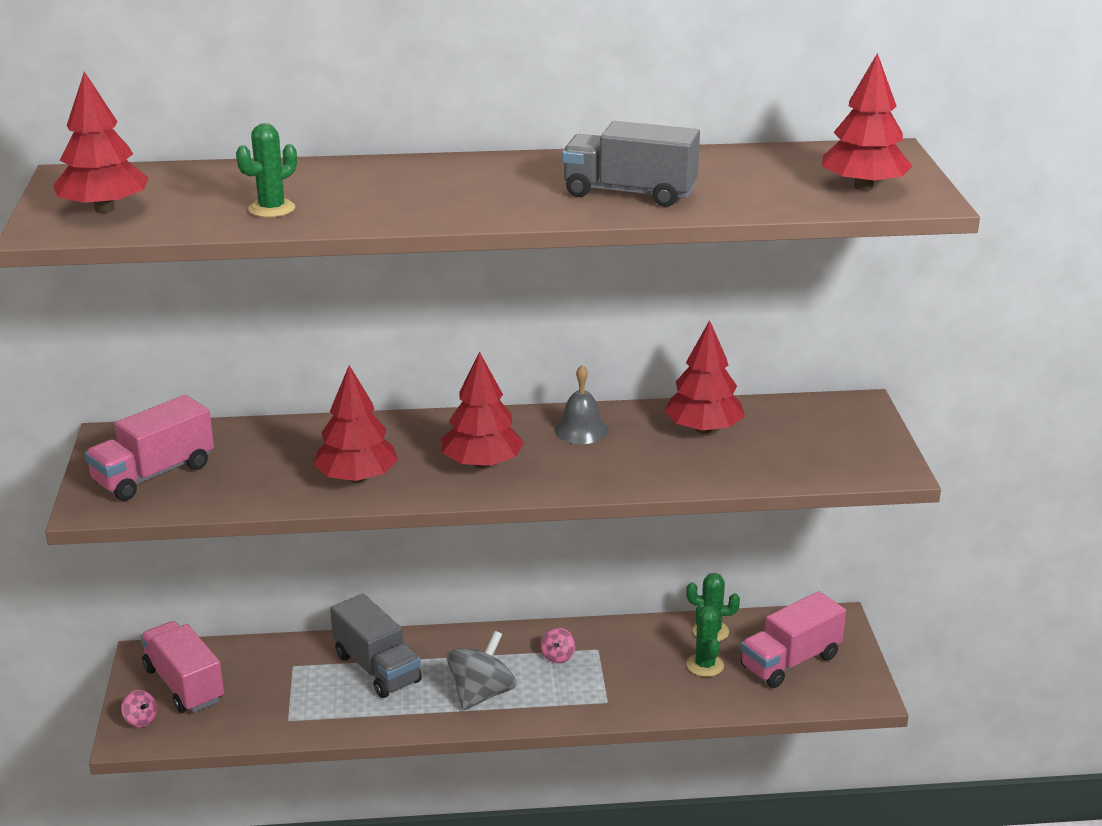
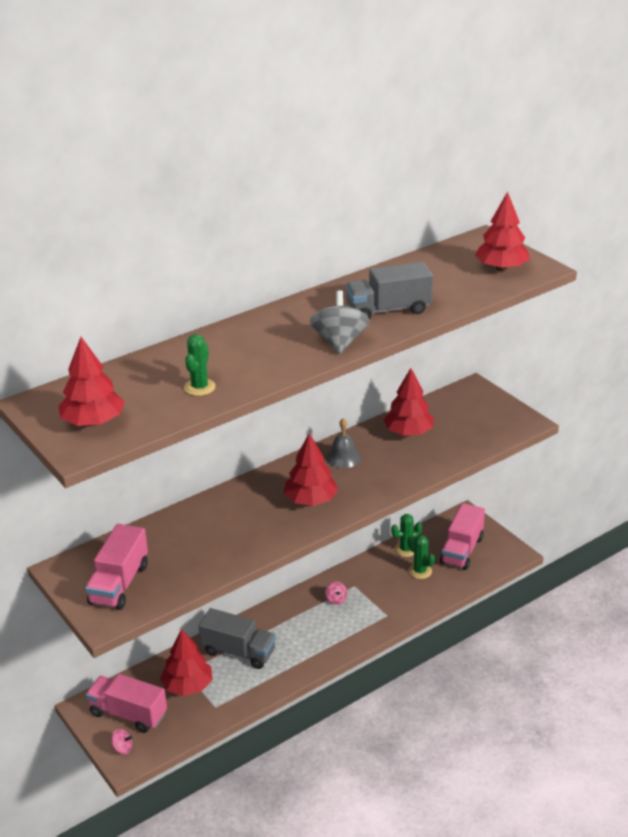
camera: 30 degrees left, 5 degrees up
(357, 478) = (248, 537): red tree -> red tree (187, 686)
(481, 694) = (314, 641): grey spinning top -> grey spinning top (339, 342)

